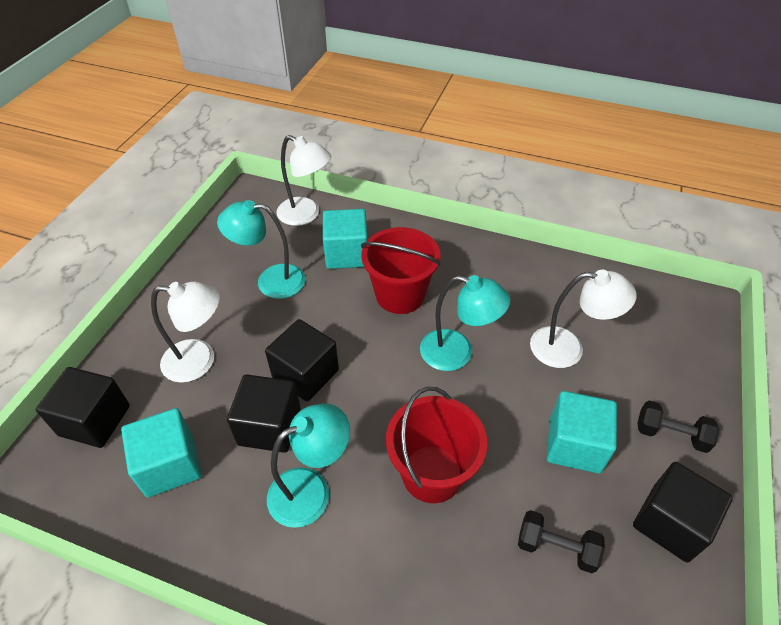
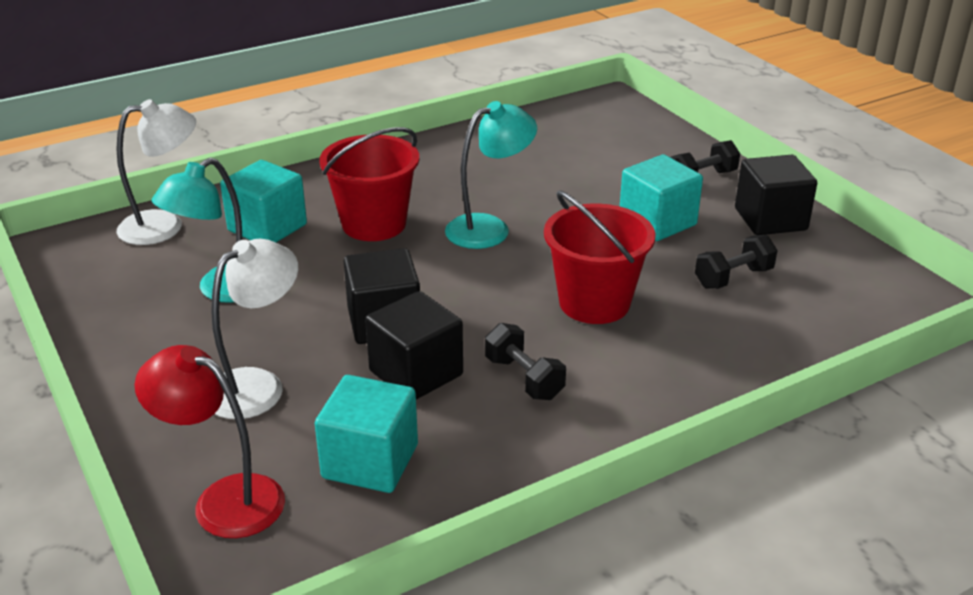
camera: 50 degrees left, 15 degrees down
(95, 420) = (224, 499): black cube -> red lamp
(311, 490) = (524, 378): turquoise lamp -> black dumbbell
(568, 348) = (565, 175): white lamp -> none

